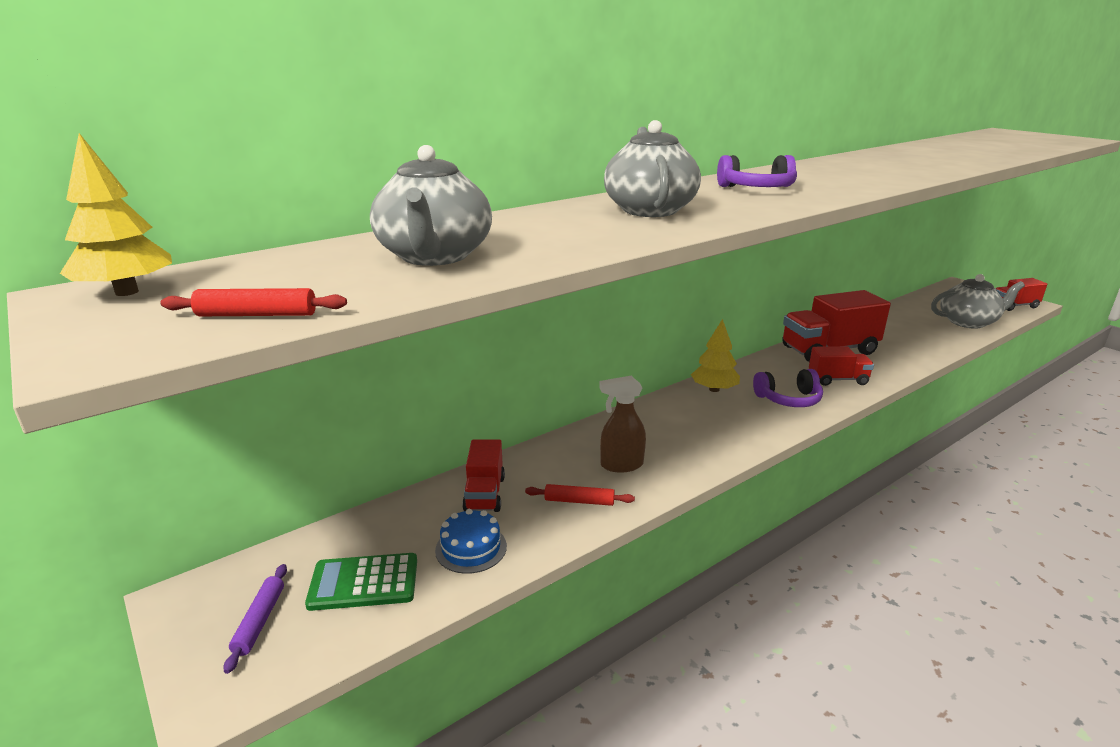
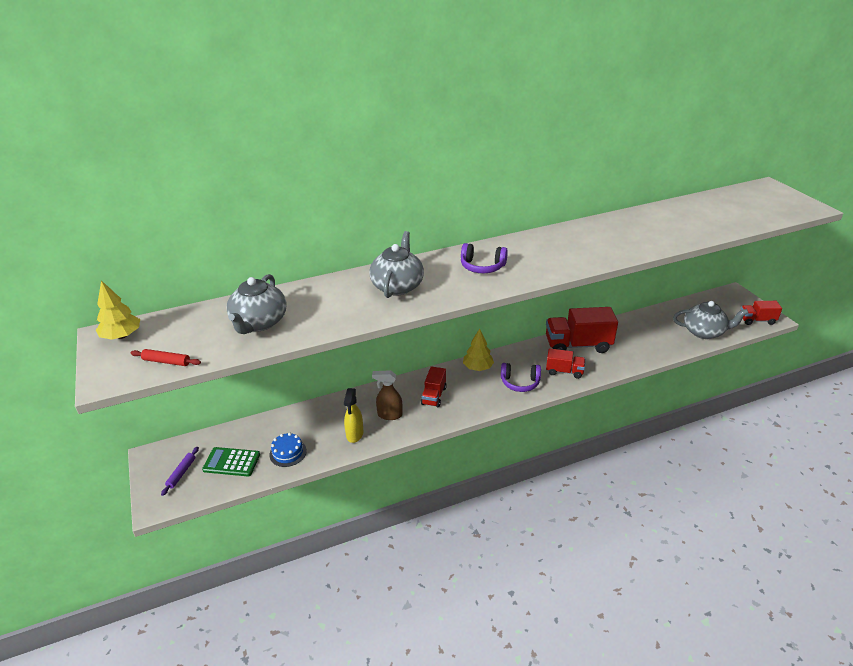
camera: 15 degrees right, 10 degrees up
(484, 494) = (308, 421): red truck -> red truck (434, 396)
(579, 501) = (354, 434): red rolling pin -> yellow spray bottle

